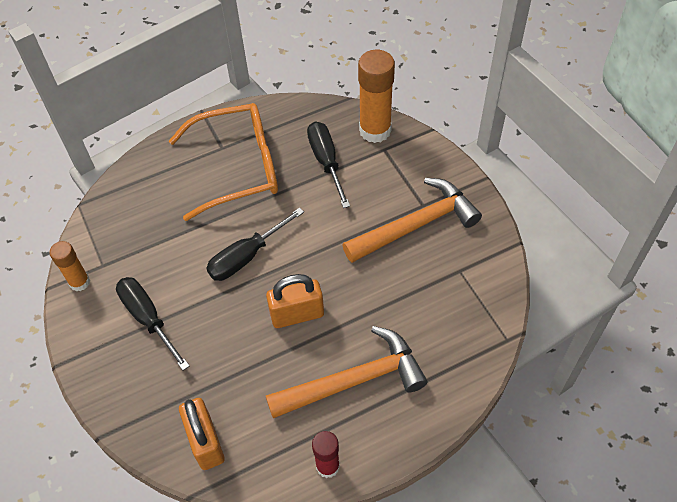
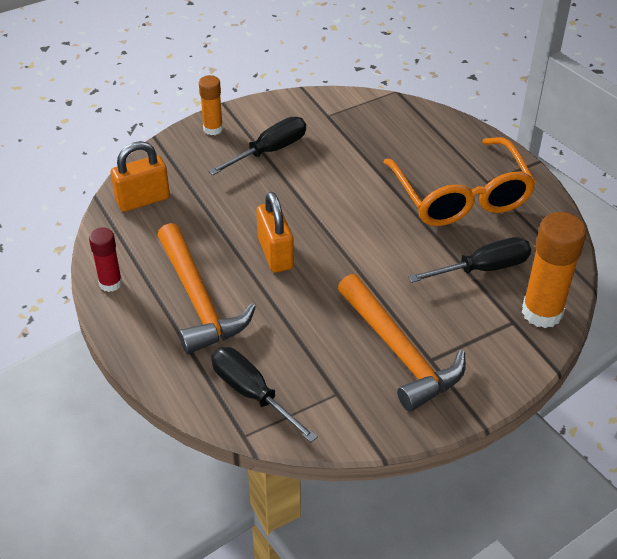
camera: 85 degrees right, 10 degrees down
(79, 282) = (308, 104): orange glue stick -> orange glue stick (213, 129)
(246, 257) = (343, 211): black screwdriver -> black screwdriver (251, 393)

